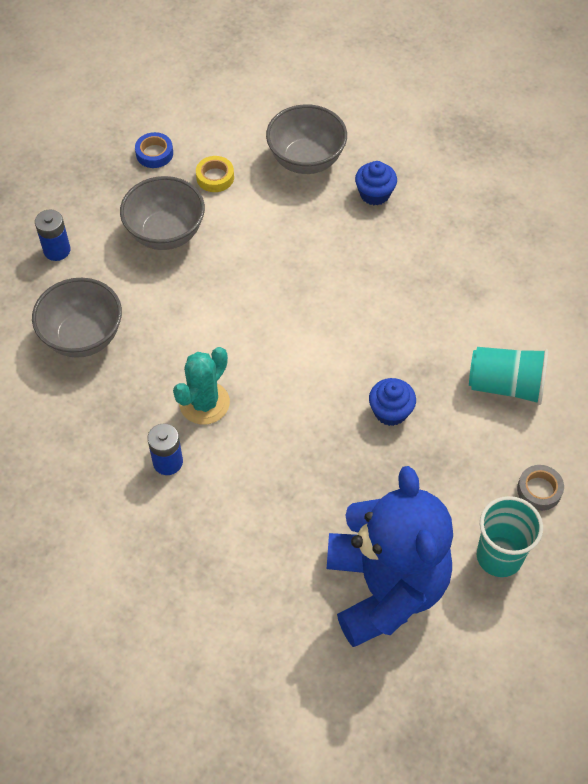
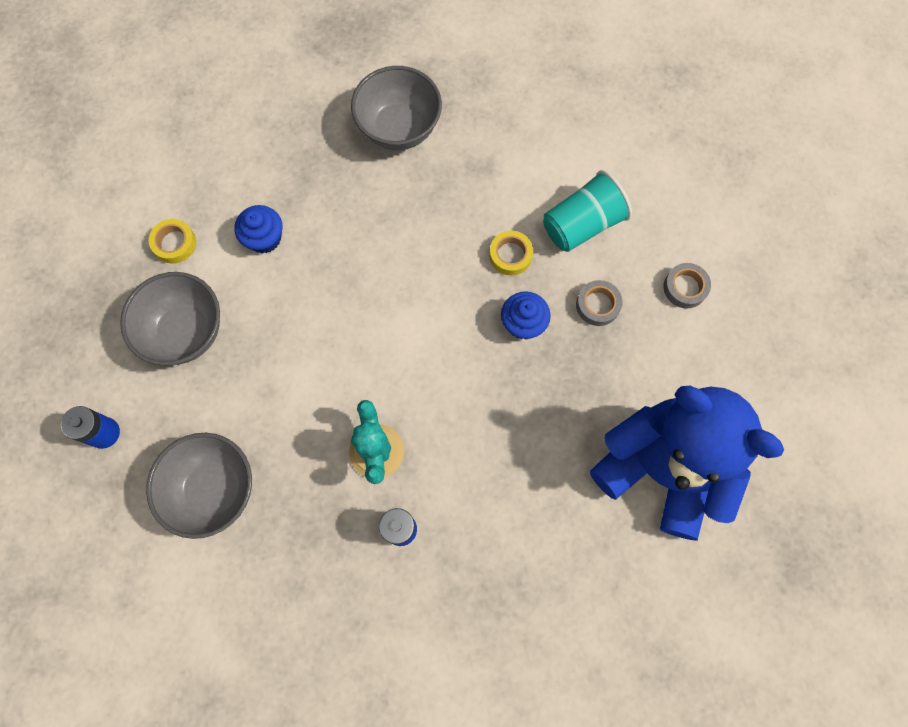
camera: 45 degrees left, 15 degrees up
(154, 153) = (96, 266): blue tape -> none
(306, 160) = (236, 163): grey bowl -> grey bowl (399, 129)
(374, 194) = (323, 146): blue cupcake -> blue cupcake (264, 238)
(430, 362) = (510, 255): none -> yellow tape
(458, 445) = (597, 305): none -> grey tape
(499, 556) = (709, 366): turquoise cup -> none

